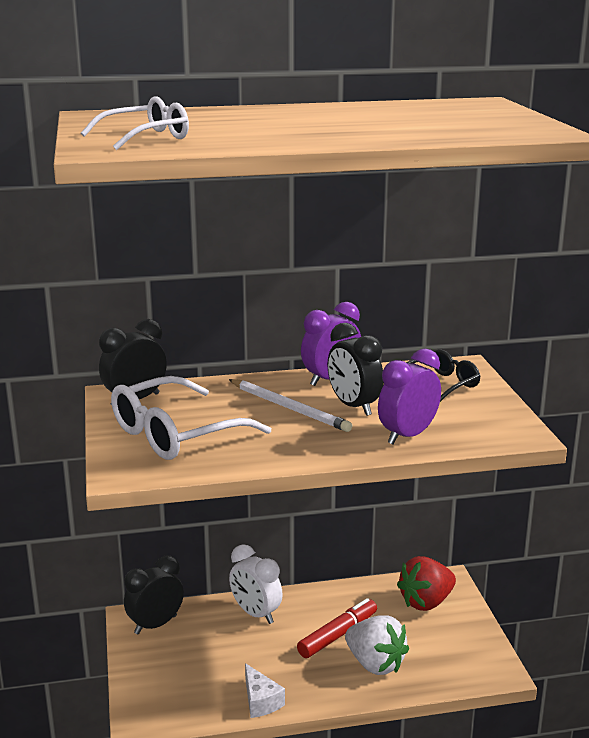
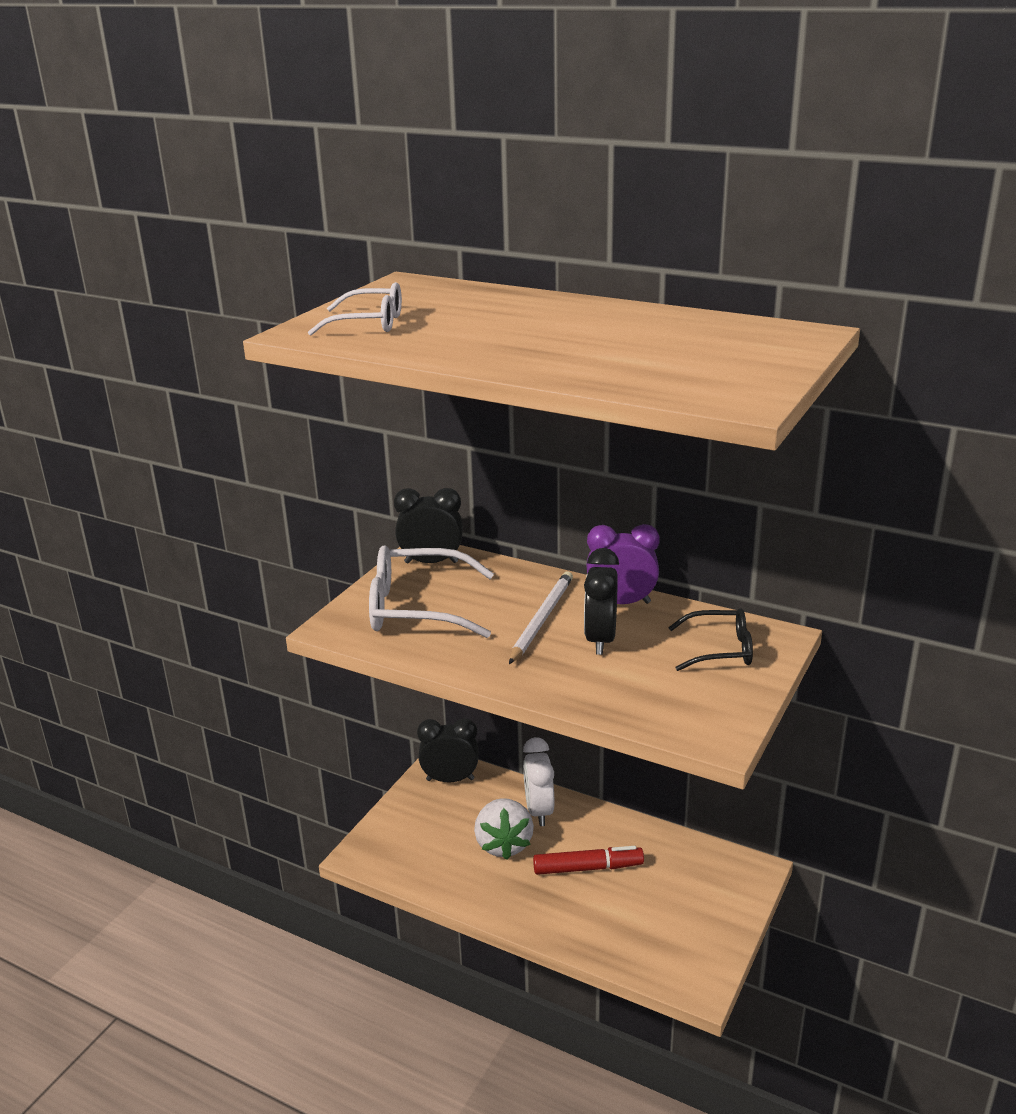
camera: 40 degrees right, 5 degrees up
(260, 701) = (461, 891): white cheese -> none
(289, 408) = (542, 619): white pencil -> white pencil turned 150 degrees counterclockwise
(375, 664) = (591, 913): white strawberry -> white strawberry (503, 844)
(407, 436) = (604, 691): purple clock -> none
(426, 602) = (707, 880): red strawberry -> none

